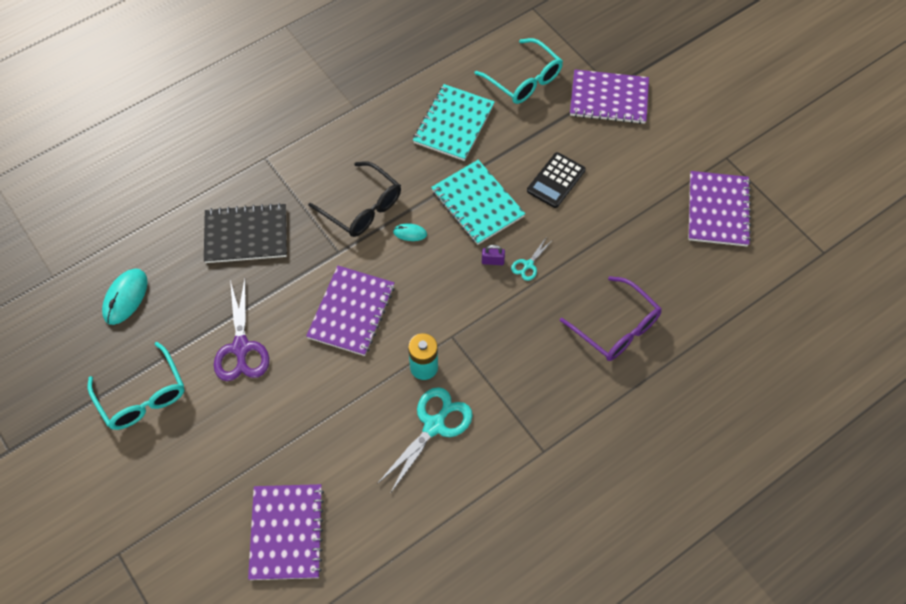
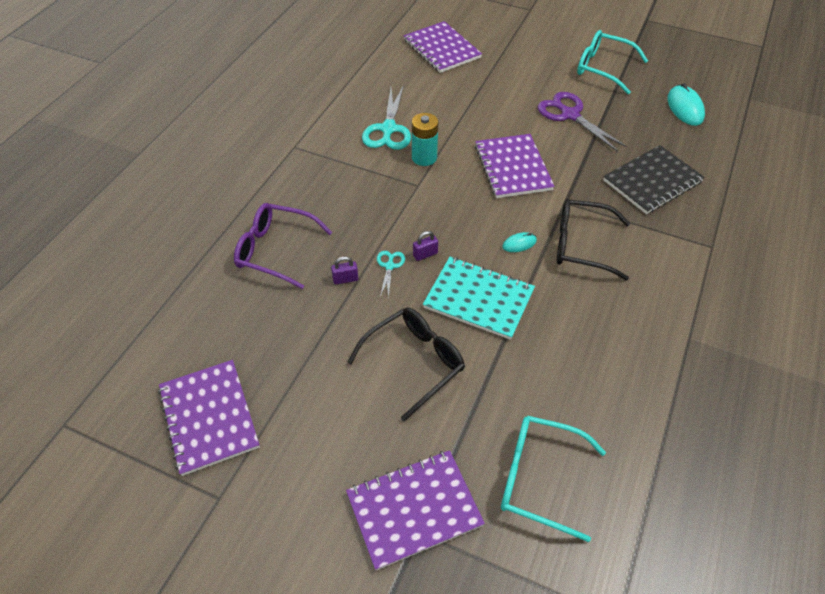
camera: 150 degrees right, 10 degrees down
(453, 124) = (572, 372): turquoise notebook -> none
(556, 180) = (414, 362): black calculator -> black glasses
(571, 270) = (345, 279): none -> purple padlock

